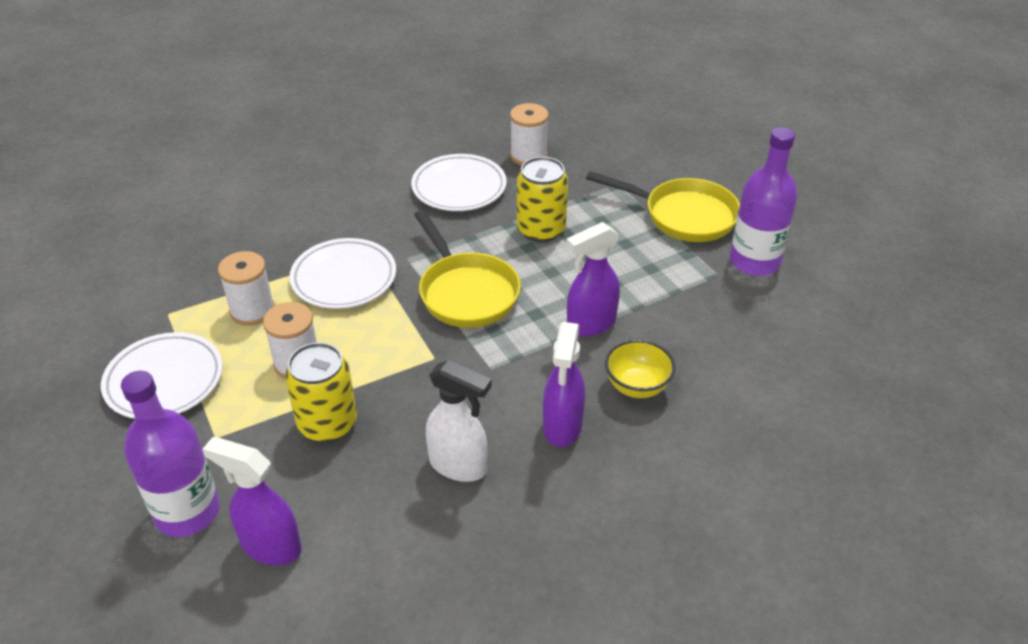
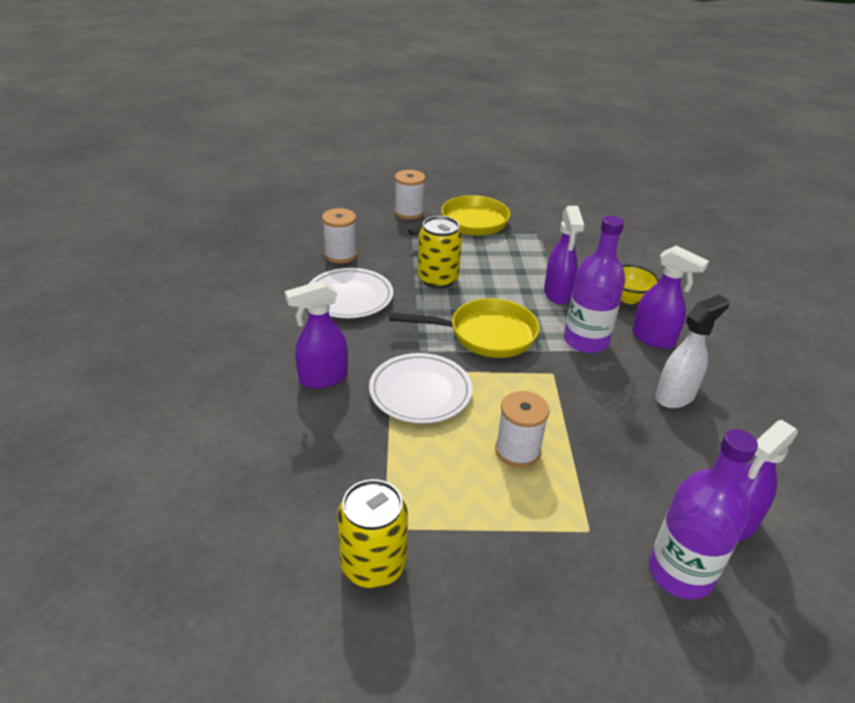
camera: 65 degrees left, 5 degrees down
(164, 380) = (491, 552): white plate -> none
(252, 310) = (424, 462): white spool -> white spool (409, 212)
(327, 217) = (322, 378): none -> purple spray bottle
(327, 424) = (603, 452): yellow can -> yellow can (373, 565)
(754, 261) = (535, 218): purple bottle -> purple bottle (585, 341)

